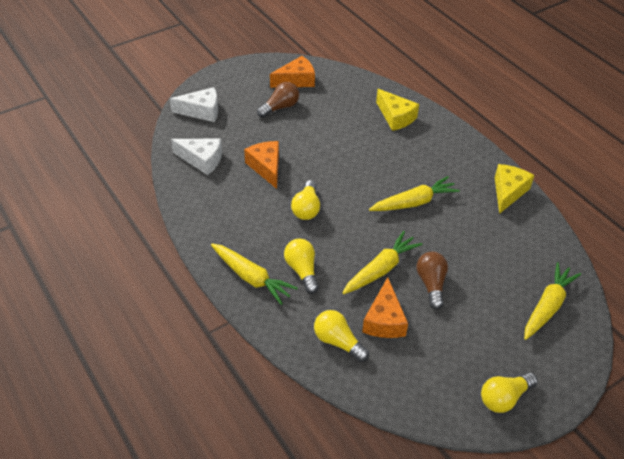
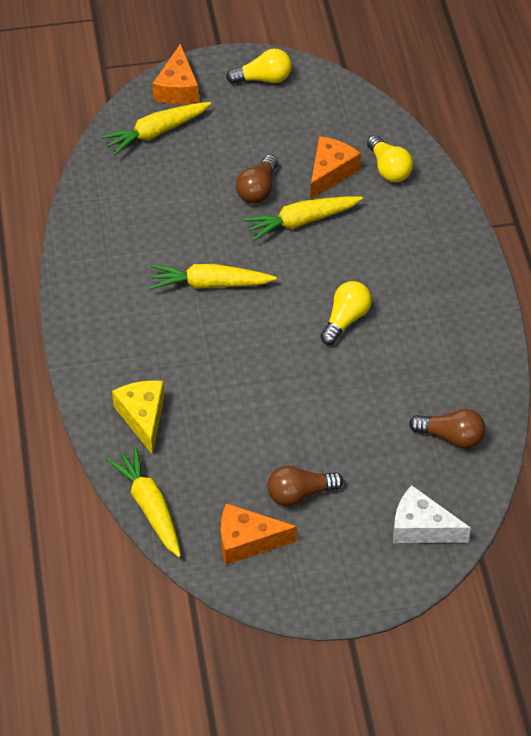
camera: 155 degrees left, 5 degrees up
(202, 160) = (451, 437): white cheese -> brown light bulb
(251, 278) = (449, 258): yellow carrot -> yellow carrot (149, 507)
(266, 167) = (368, 395): orange cheese -> orange cheese (177, 88)
(302, 270) = (389, 248): yellow light bulb -> none
(508, 192) = (86, 259): yellow cheese -> none

